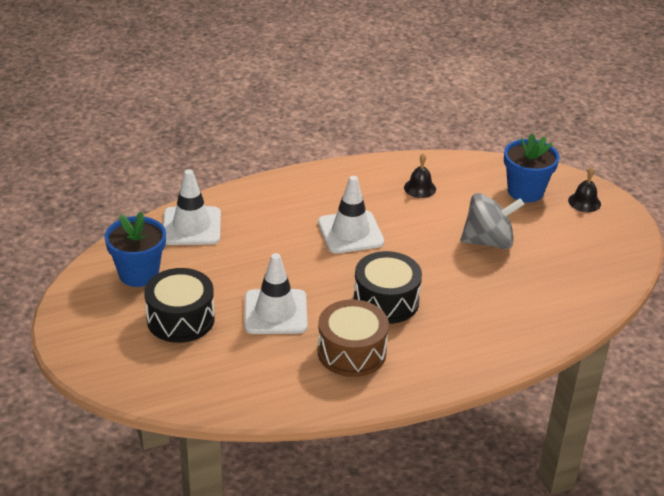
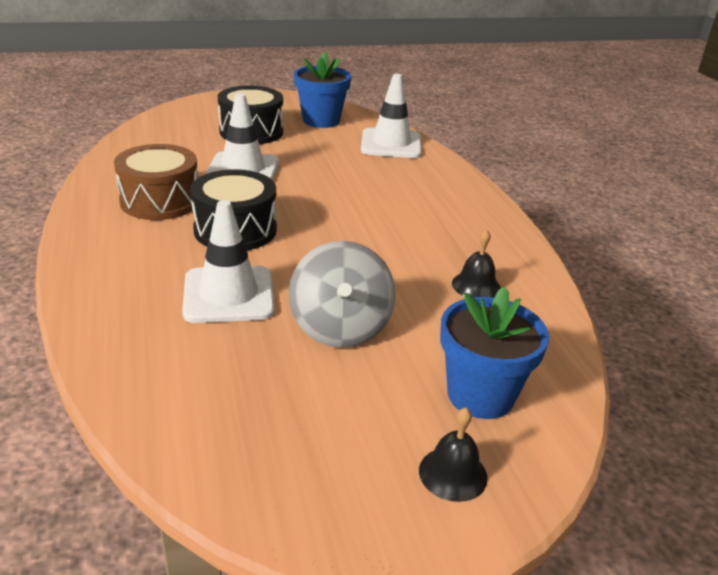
camera: 95 degrees right, 5 degrees down
(350, 232) = (373, 223): white traffic cone -> white traffic cone (228, 295)

